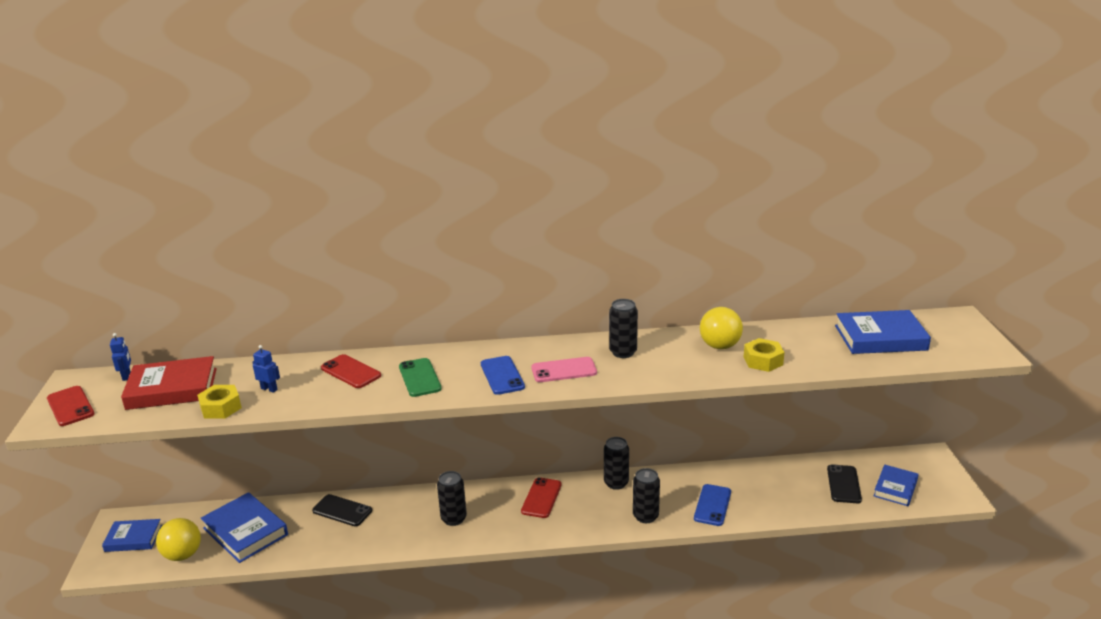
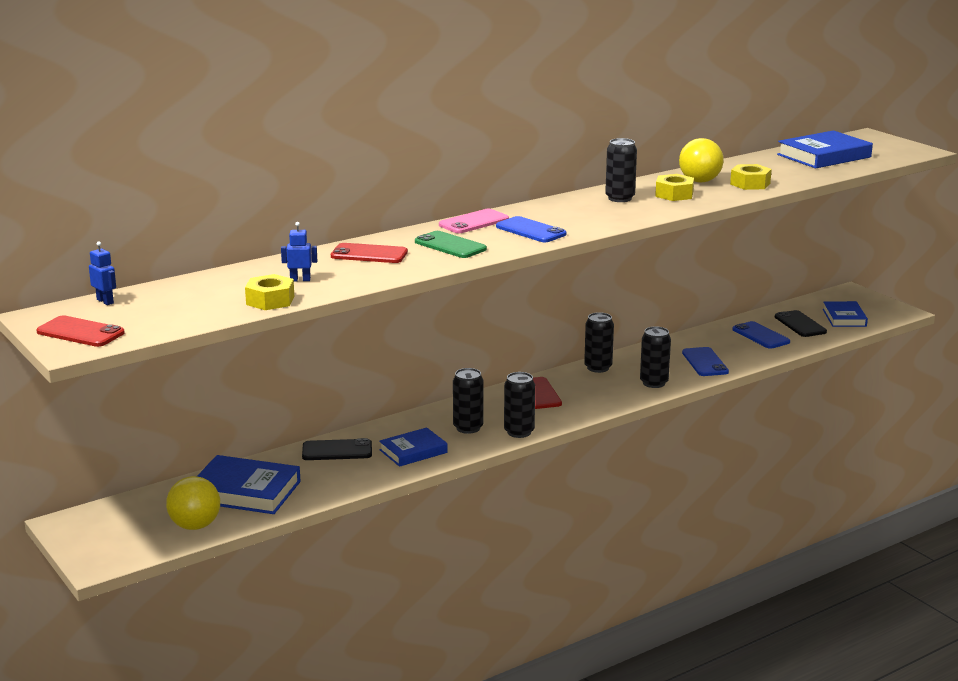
camera: 30 degrees left, 5 degrees down
(133, 538) = (110, 530): blue book -> blue book (413, 451)
(172, 388) = (183, 299): red book -> none
(486, 537) = (519, 432): none -> black can
(564, 370) = (584, 218): pink phone -> pink phone (474, 222)
(676, 358) = (674, 194): none -> yellow nut
(793, 487) = (760, 336): none -> blue phone

